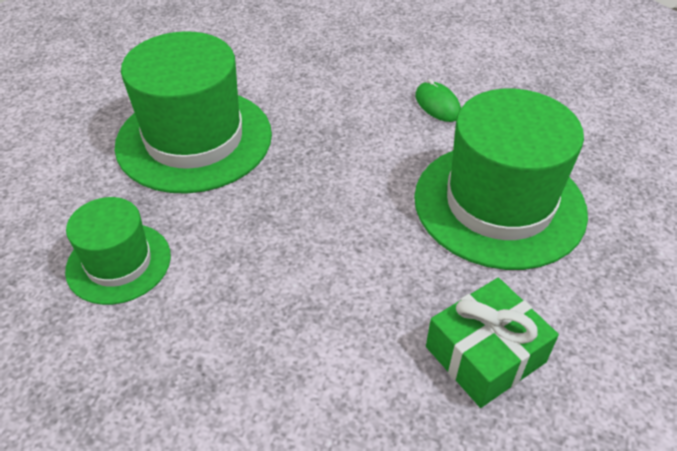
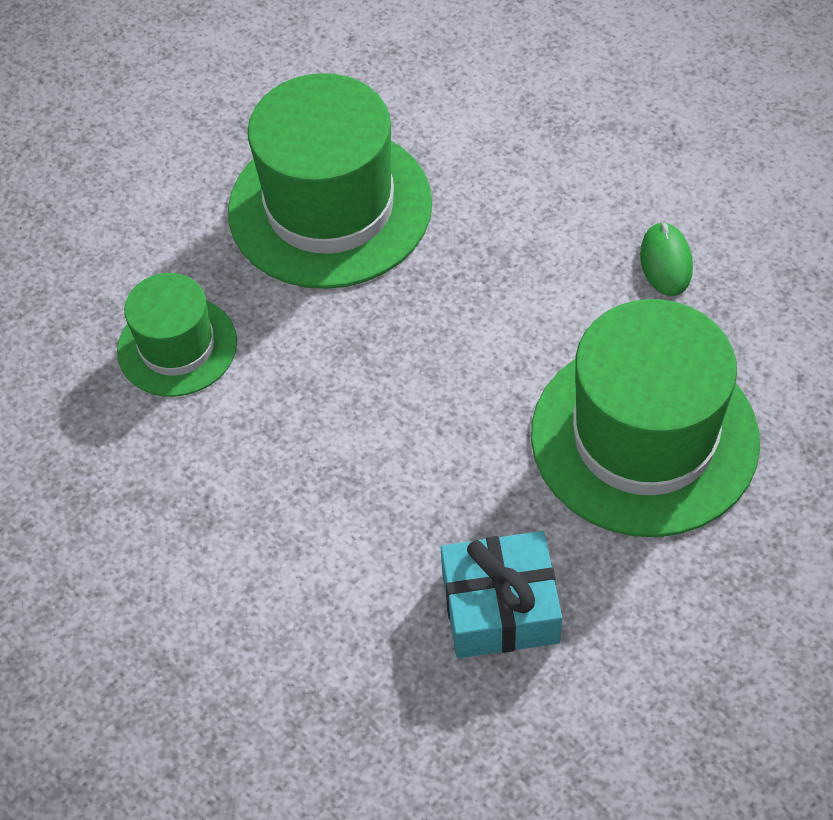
camera: 30 degrees right, 10 degrees up
(485, 354) = (500, 607): green gift -> turquoise gift

